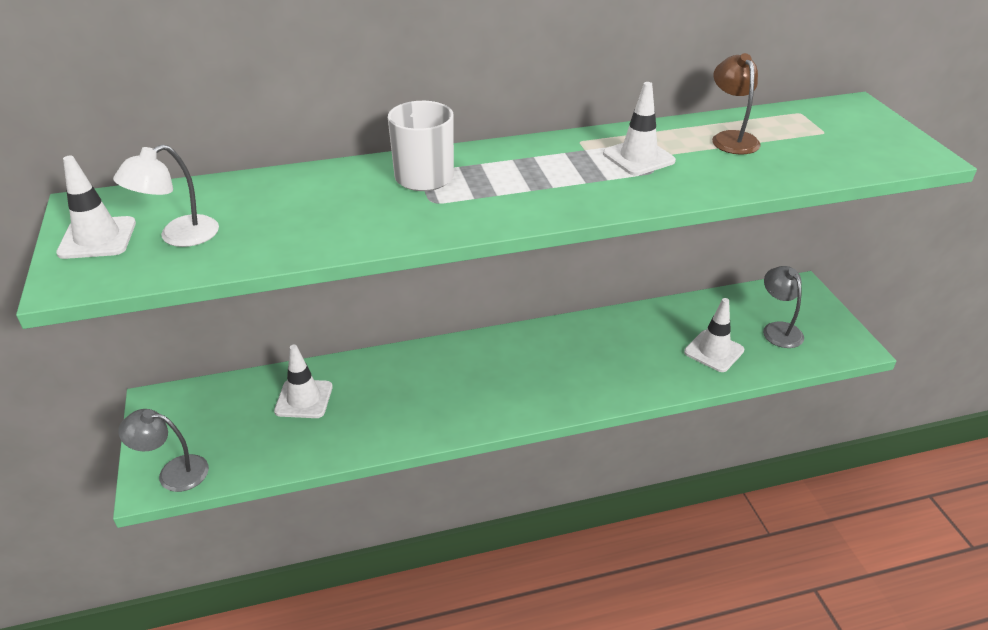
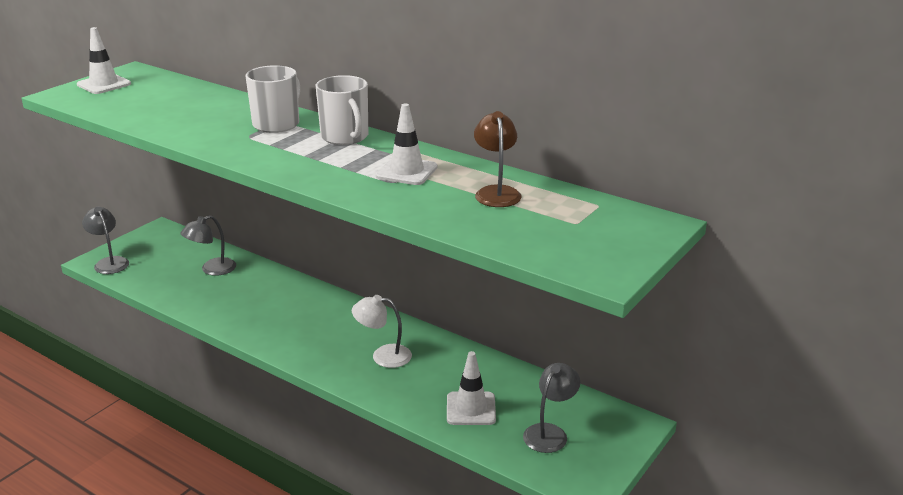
camera: 50 degrees right, 10 degrees down
(178, 236) = (127, 98): white lamp -> white lamp (383, 356)
(304, 399) = (212, 269): white traffic cone -> grey lamp
(513, 155) = (345, 137): none -> white mug
(731, 138) = (496, 192): brown lamp -> brown lamp turned 45 degrees counterclockwise

